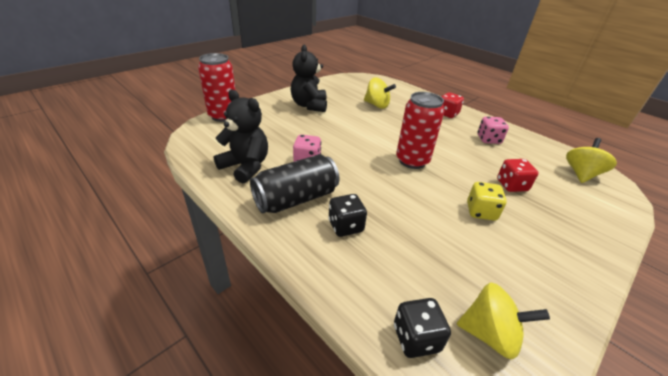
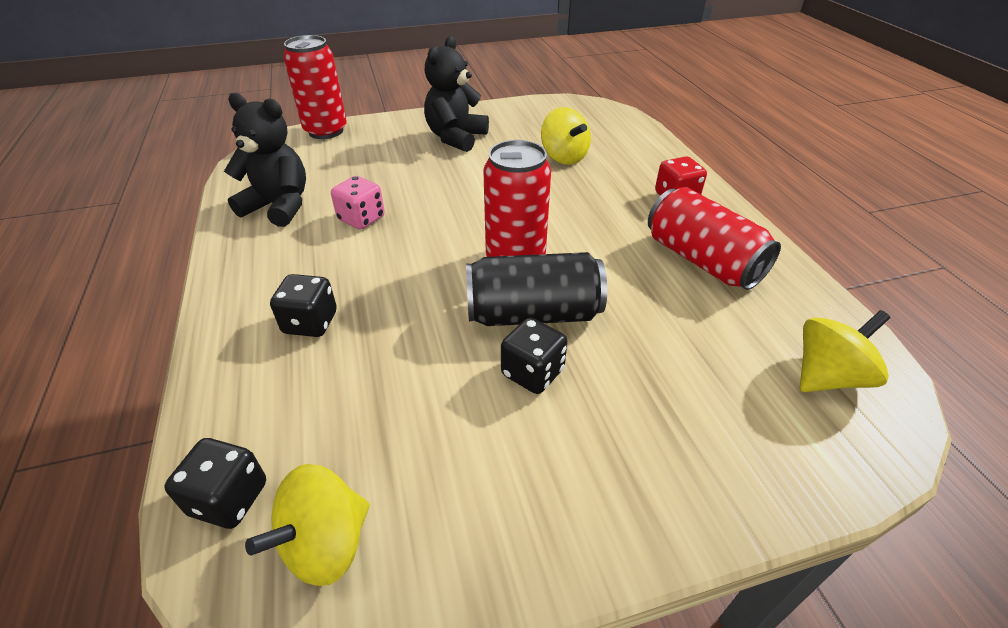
camera: 30 degrees right, 5 degrees up
(245, 167) = (279, 206): black teddy bear -> black teddy bear turned 45 degrees counterclockwise
(296, 199) = (291, 266): black can -> black can (533, 314)
(481, 212) = (532, 372): yellow dice -> black dice
(488, 139) = (702, 260): pink dice -> red can
(489, 334) = (326, 544): yellow spinning top -> yellow spinning top turned 90 degrees clockwise
(511, 185) = (644, 350): red dice -> none

